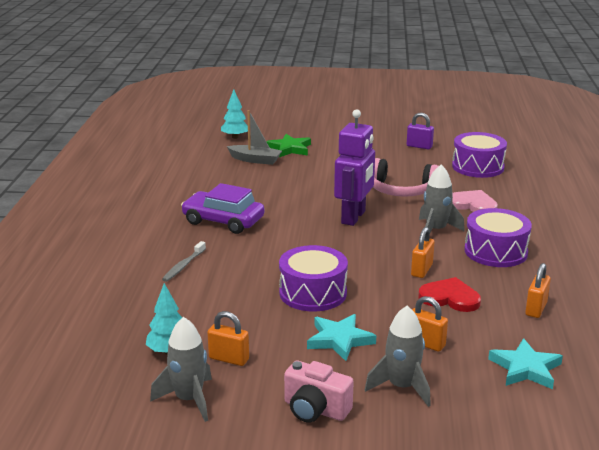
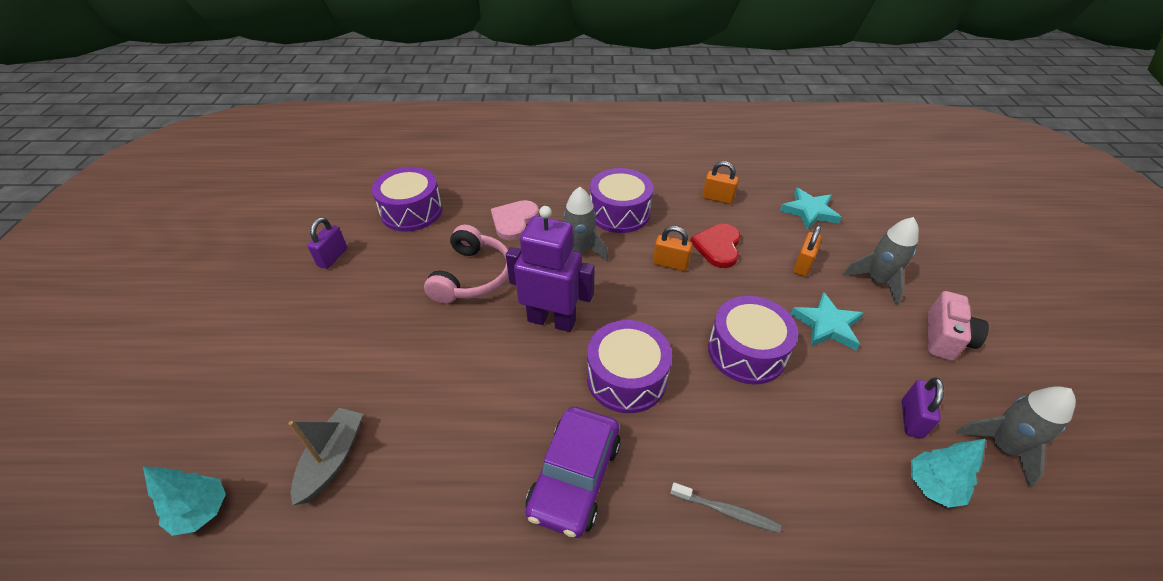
camera: 95 degrees left, 20 degrees up
(229, 359) = (911, 419): orange padlock -> purple padlock
(289, 149) = (295, 410): green star -> none
(295, 241) = (626, 378): none -> purple drum

